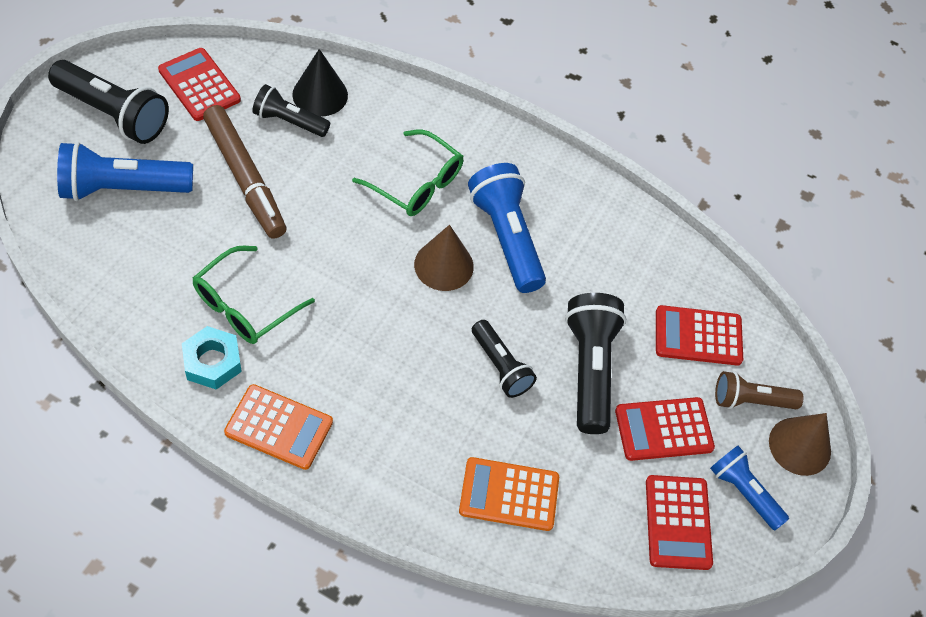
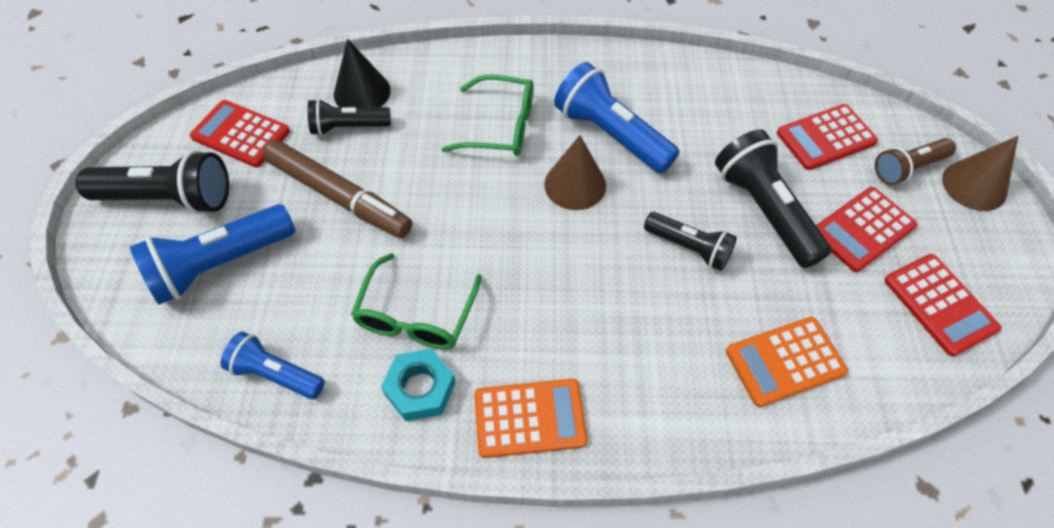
camera: 20 degrees left, 0 degrees up
(744, 492) = (967, 248): blue flashlight -> blue flashlight (276, 374)

